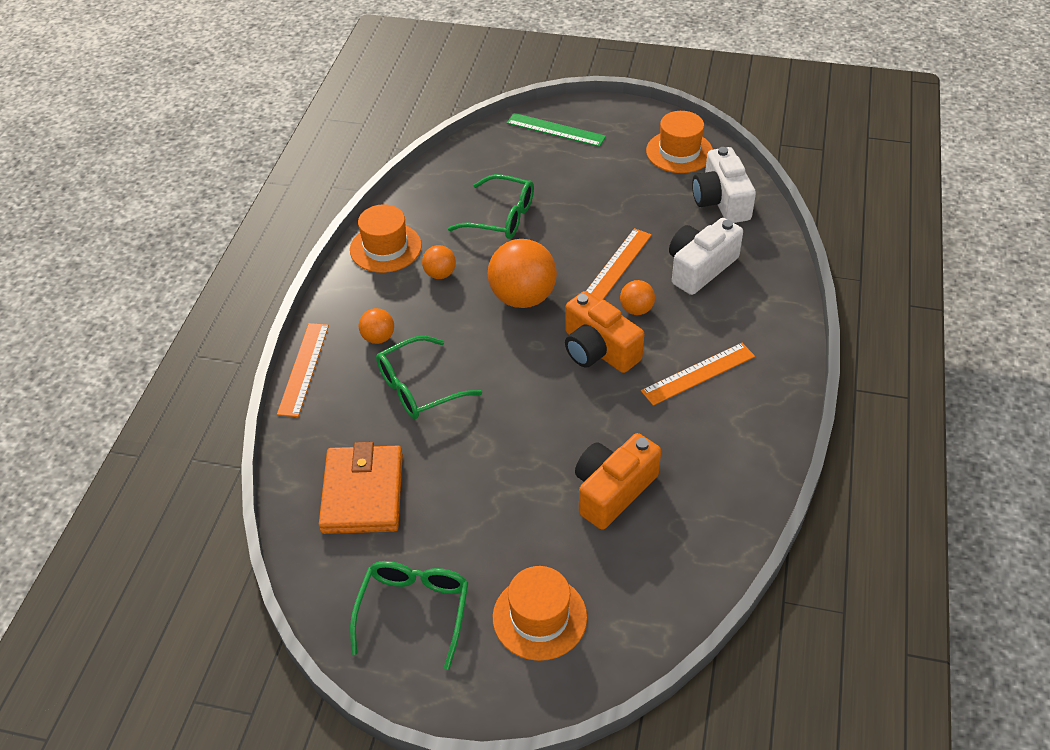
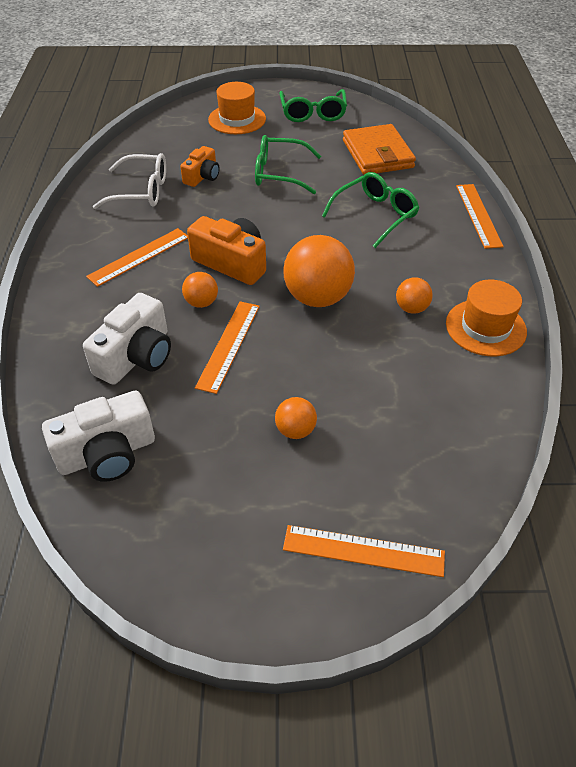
camera: 165 degrees right, 0 degrees up
(378, 338) = (433, 245): orange ball -> orange ball (295, 430)
(502, 217) = (378, 385): green glasses -> green glasses (279, 173)
(555, 130) = (363, 551): green ruler -> orange ruler
(612, 490) = (202, 176): orange camera -> orange camera, size x0.62
(679, 152) = (166, 536): orange hat -> none
(696, 477) = (141, 191): none -> white glasses
(721, 201) = (107, 454): white camera -> white camera turned 90 degrees clockwise

